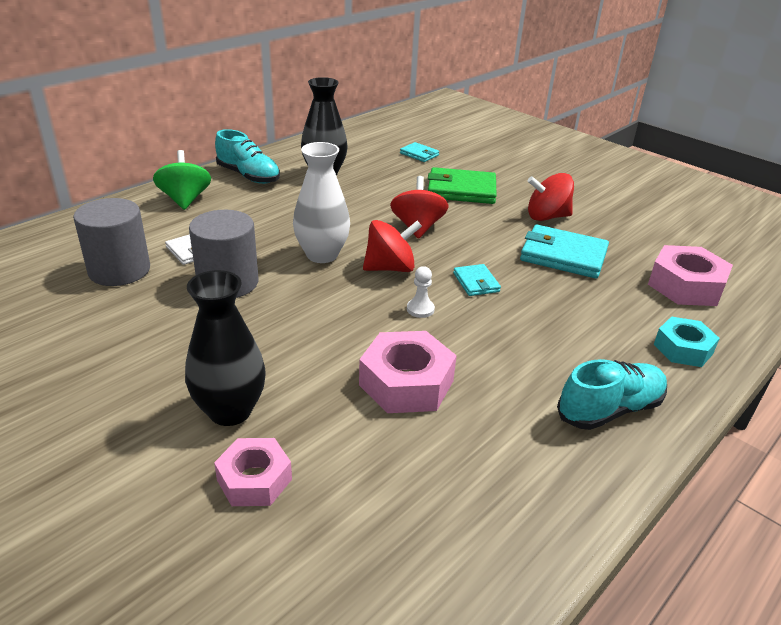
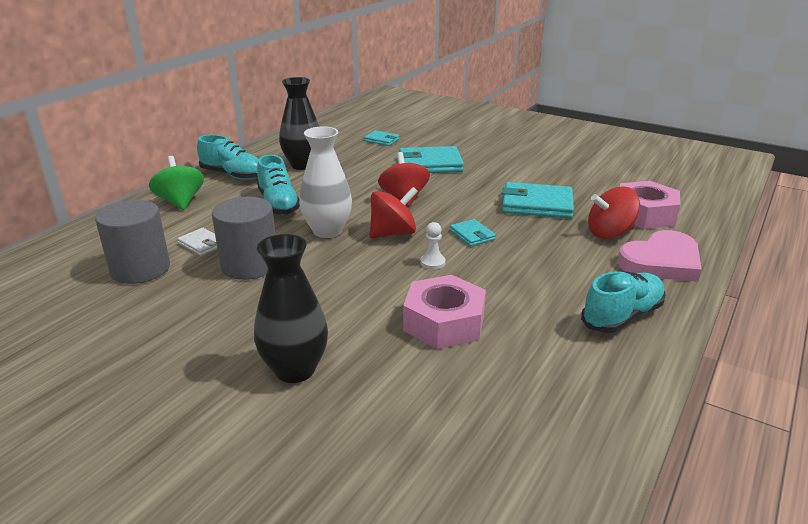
camera: 10 degrees left, 5 degrees down
(254, 479) = (340, 422): pink nut -> none
(282, 216) = (278, 204): none -> turquoise shoe
(461, 190) = (430, 164): green wallet -> turquoise wallet
(547, 217) = (511, 176): red spinning top -> red spinning top (610, 233)
(683, 349) = (661, 262): turquoise nut -> pink heart

